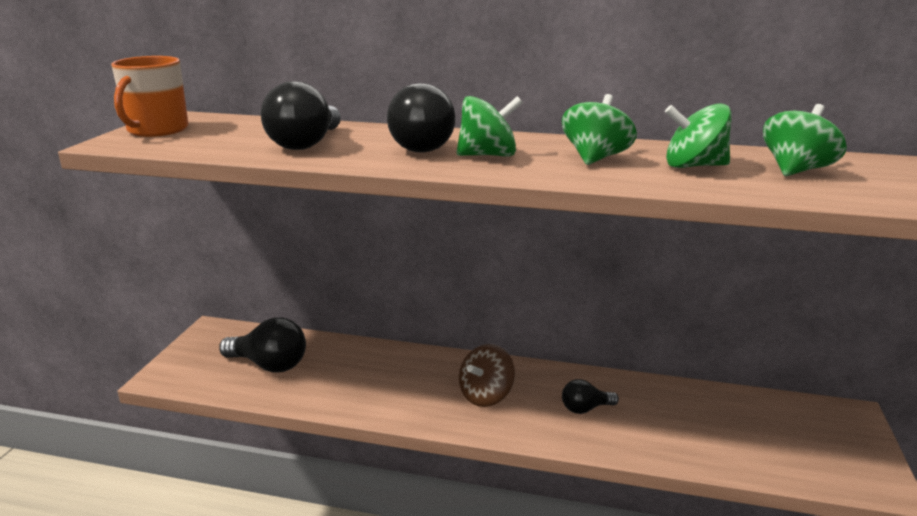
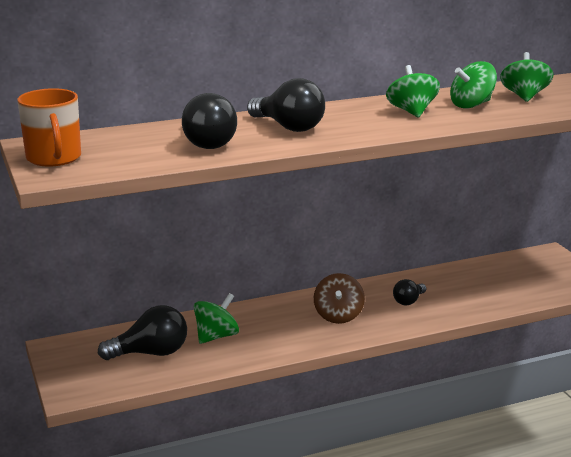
camera: 35 degrees left, 0 degrees up
(488, 155) = (346, 124): green spinning top -> green spinning top (216, 336)

